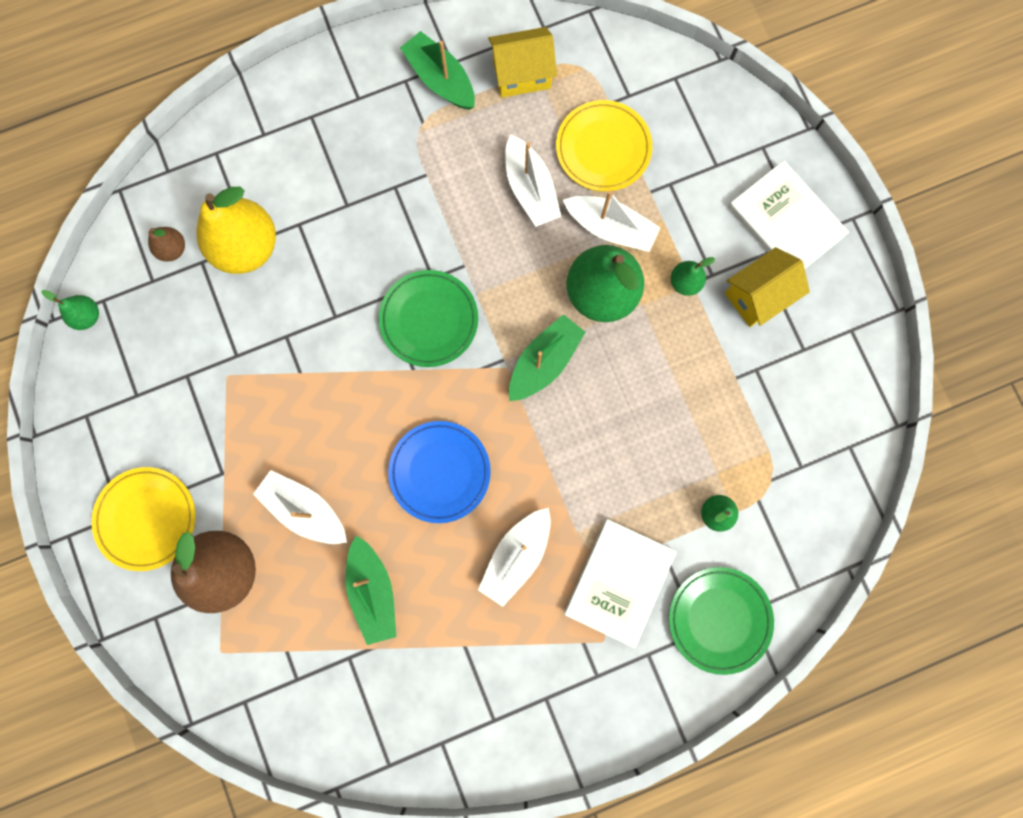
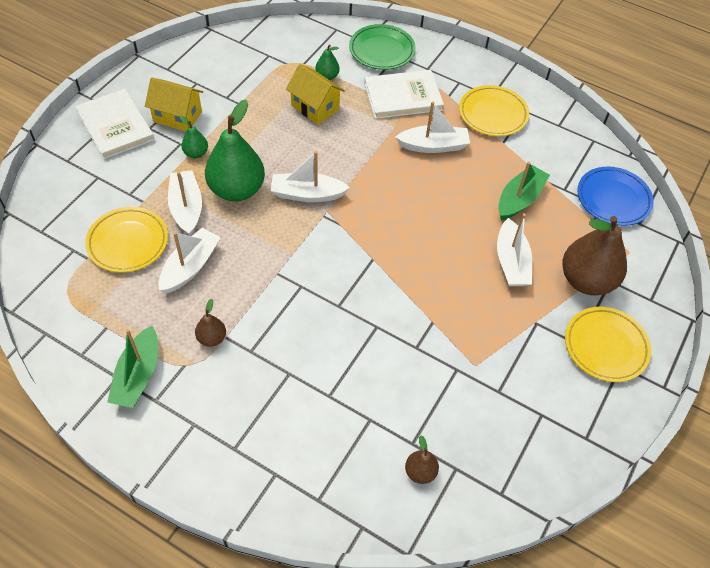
camera: 130 degrees left, 25 degrees down
(87, 316) = (522, 495): green pear -> none
(247, 247) = (375, 419): yellow pear -> none
(429, 320) = (332, 270): green plate -> none
(433, 161) = (212, 338): none -> brown pear
(440, 472) = (422, 207): blue plate -> blue plate (613, 199)
(515, 673) = (493, 114): none -> yellow plate
(522, 74) = (97, 324): yellow house -> yellow house (315, 107)
(544, 362) = (307, 194): green boat -> white boat
(785, 221) = (115, 126): white book -> white book turned 45 degrees counterclockwise

